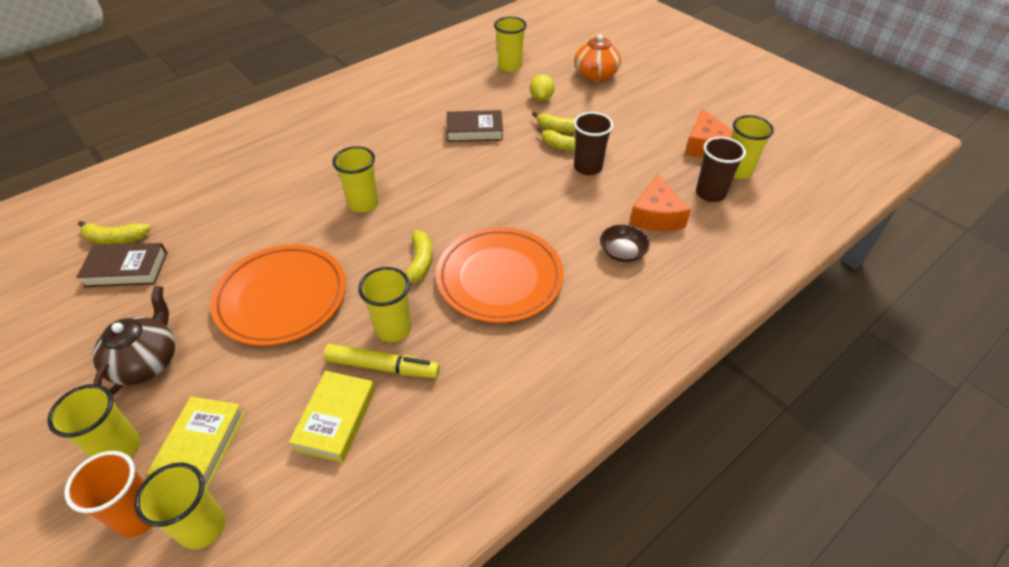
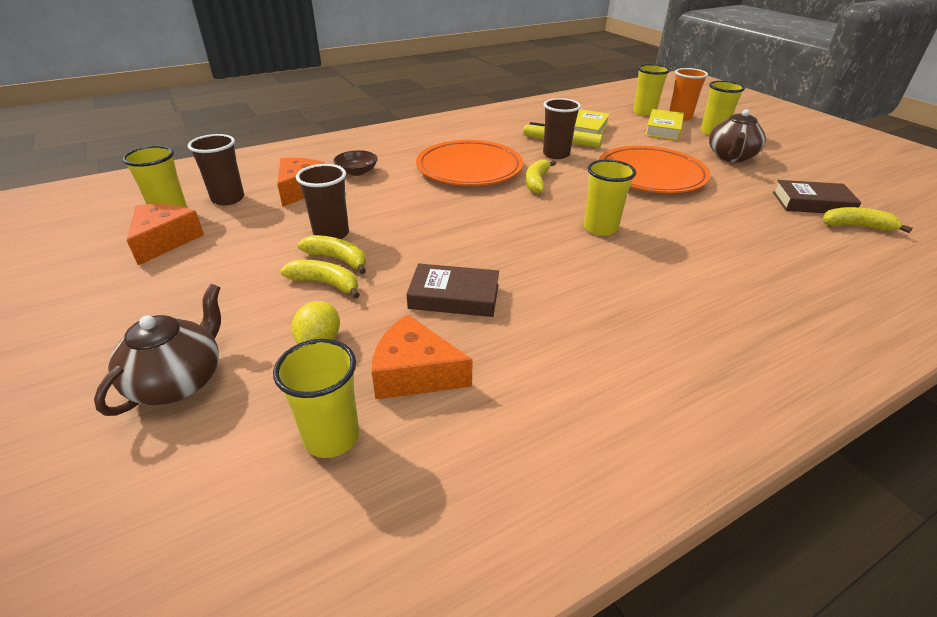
camera: 170 degrees left, 10 degrees down
(393, 329) = (556, 154): yellow cup -> brown cup
(483, 91) = (415, 373): none -> orange cheese
(595, 75) = (179, 381): orange teapot -> brown teapot

